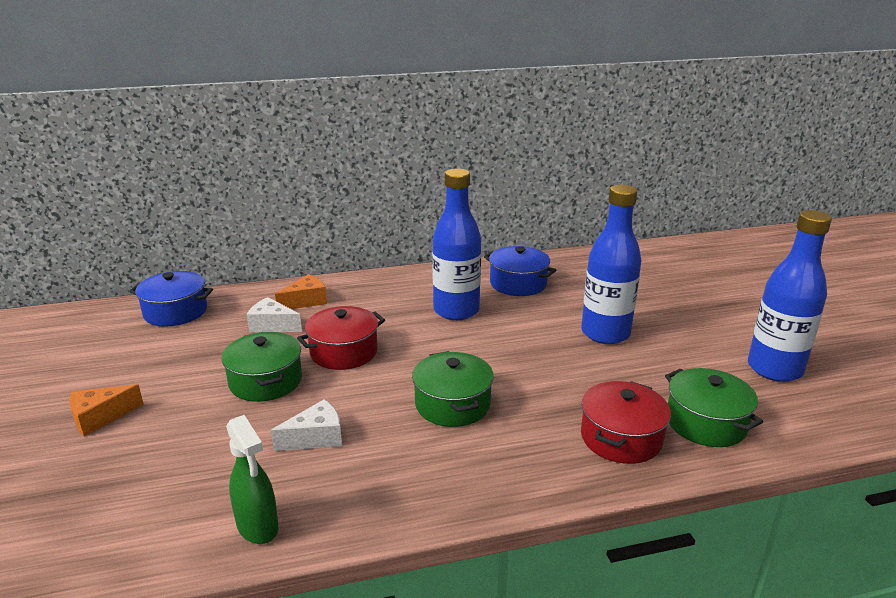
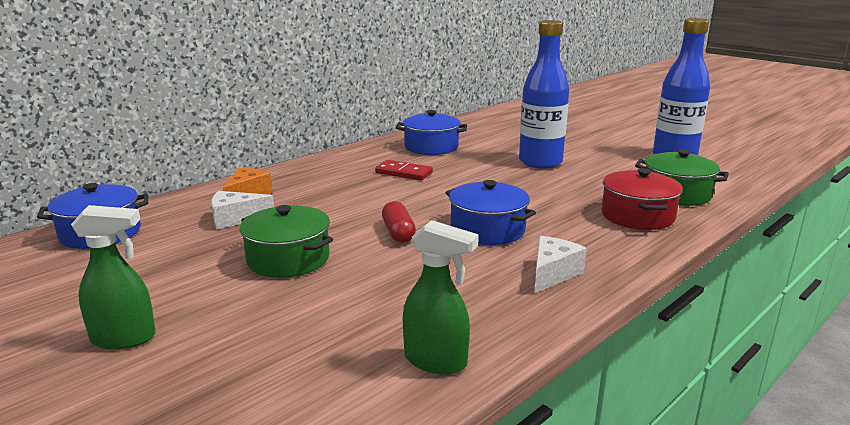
camera: 30 degrees left, 5 degrees down
(100, 417) = (124, 338): orange cheese -> green spray bottle
(316, 437) = (399, 283): white cheese -> white cheese (552, 274)
(344, 352) = (339, 220): red pot -> none
(374, 382) = (398, 233): none -> red capsule
(452, 404) = (487, 230): green pot -> blue pot
(456, 311) = (404, 173): blue bottle -> red domino

